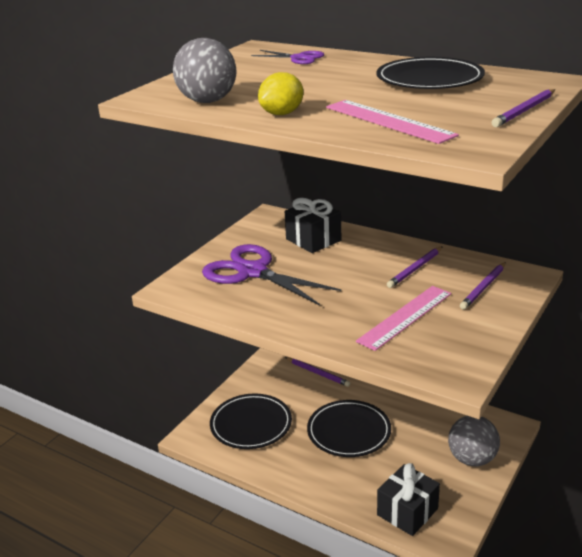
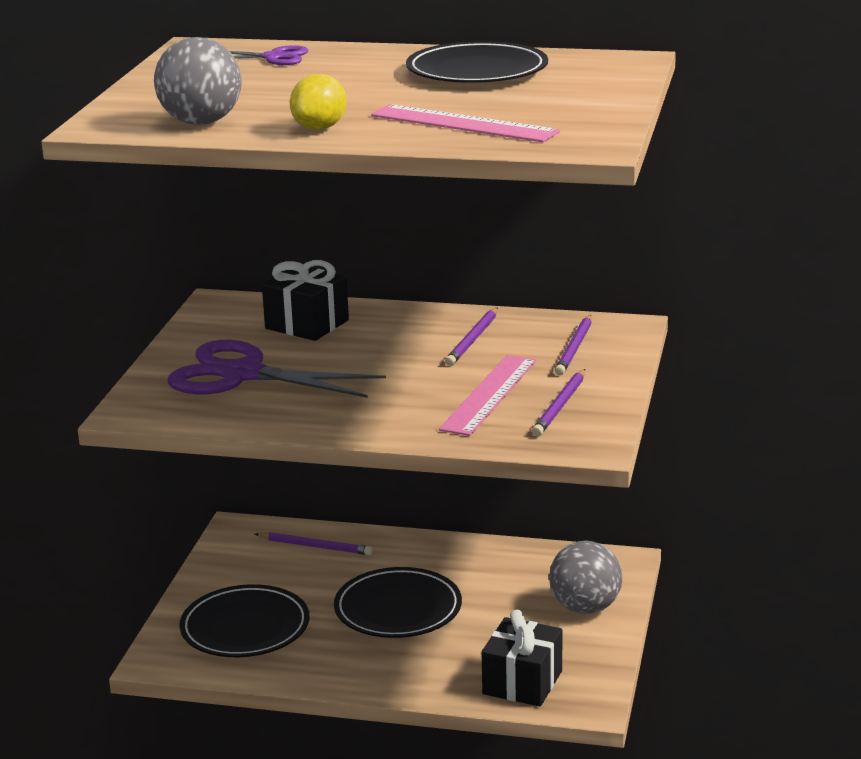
camera: 20 degrees left, 5 degrees down
(524, 110) = (618, 97): purple pencil -> purple pencil (560, 406)

